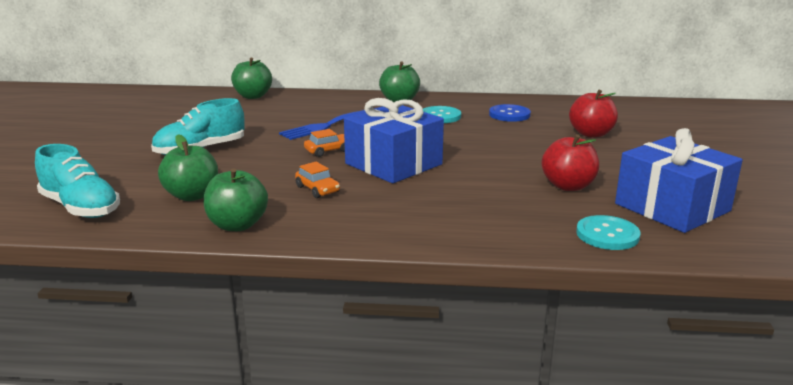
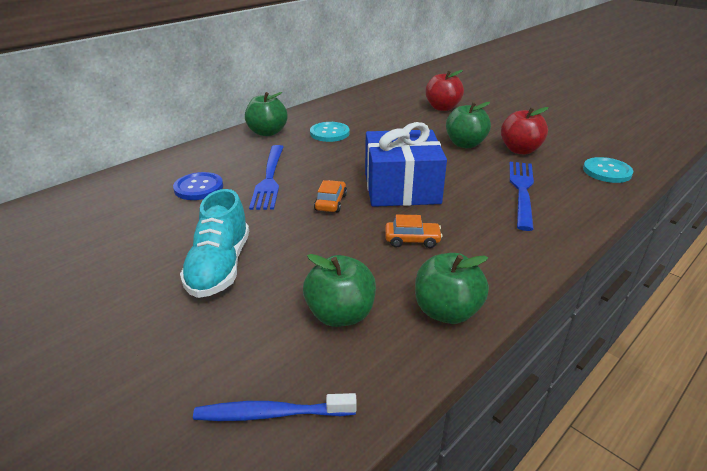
camera: 50 degrees left, 10 degrees up
(81, 207) = (271, 414): turquoise shoe -> blue toothbrush
(253, 96) = (117, 184): green apple -> green apple (465, 144)
(478, 206) = (521, 190): none -> blue fork
(509, 114) = (367, 113): blue button -> blue button (198, 188)
(672, 207) = (584, 138): blue gift -> none

